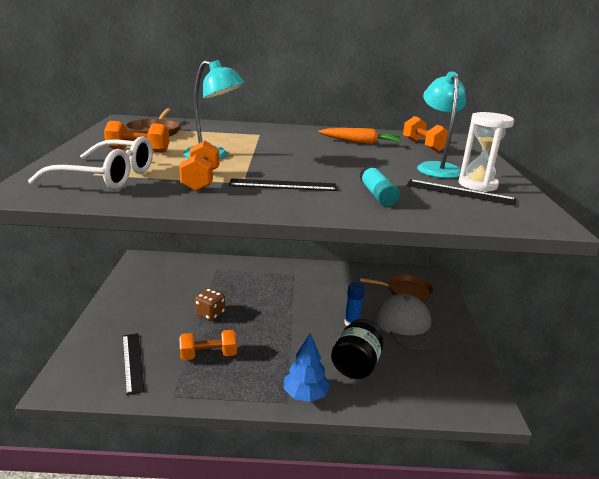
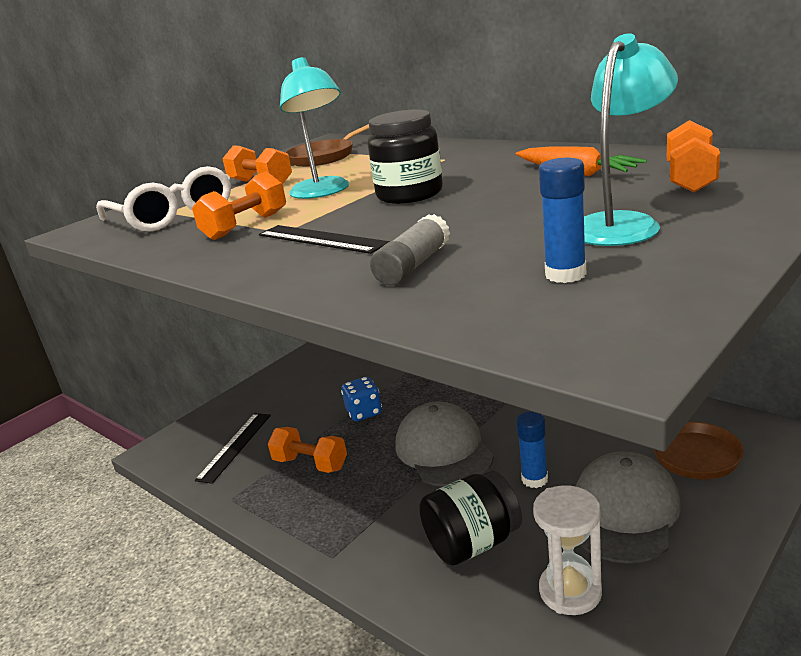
camera: 45 degrees right, 0 degrees up
(210, 314) = (364, 412): brown dice -> blue dice
(284, 156) = (409, 194): none -> black jar
(287, 322) = (443, 450): none -> grey cap
(305, 395) = (361, 557): blue tree -> none
(377, 195) = (413, 266): turquoise glue stick -> grey glue stick
(460, 192) = (565, 274): black ruler -> blue glue stick
(477, 185) = (634, 263): white hourglass -> white hourglass (570, 591)

